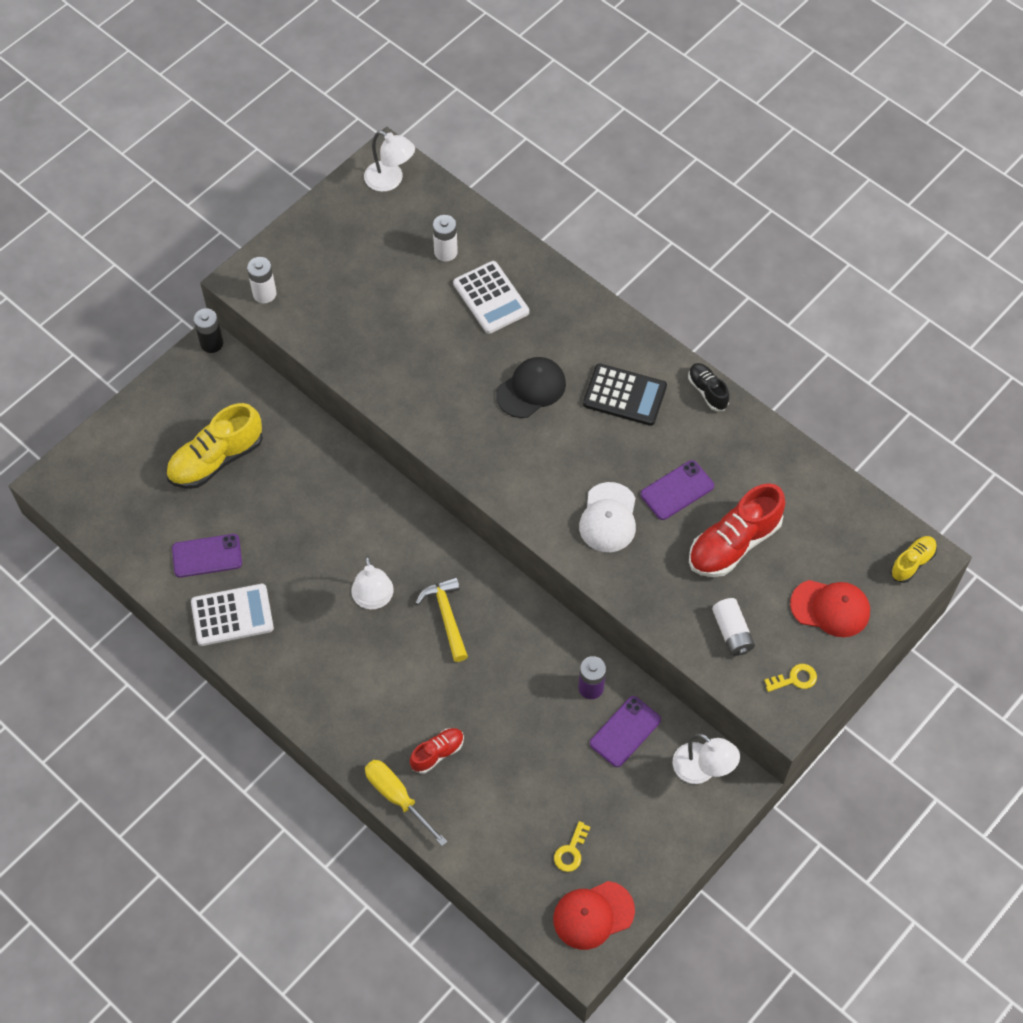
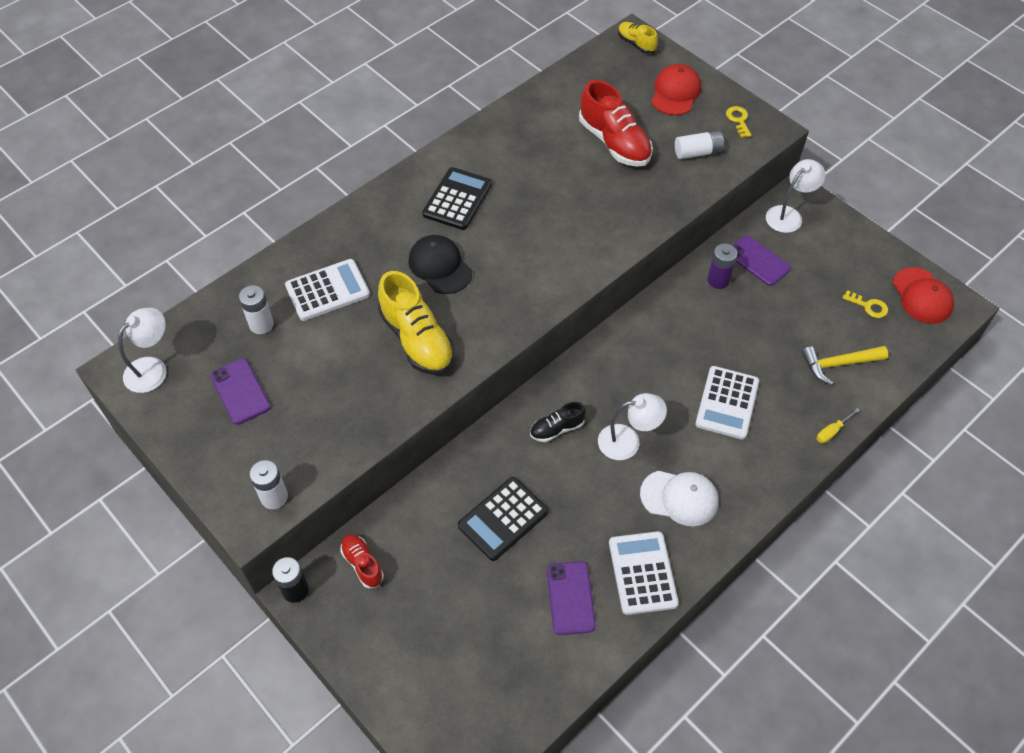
camera: 85 degrees left, 5 degrees down
(216, 459) = (450, 587): yellow shoe -> yellow shoe (417, 340)
(284, 495) = (503, 519): none -> black calculator
(397, 797) = (832, 431): yellow screwdriver -> yellow screwdriver, size x0.55
(426, 693) = (727, 403): none -> white calculator
(437, 753) = (786, 397): red shoe -> red shoe (362, 564)
(446, 616) = (647, 382): yellow hammer -> yellow hammer (838, 364)
(608, 518) = (584, 221): white cap -> white cap (679, 498)
(677, 490) = (560, 173): purple phone -> purple phone (240, 391)
(707, 391) = (461, 144): black shoe -> black shoe (557, 429)

